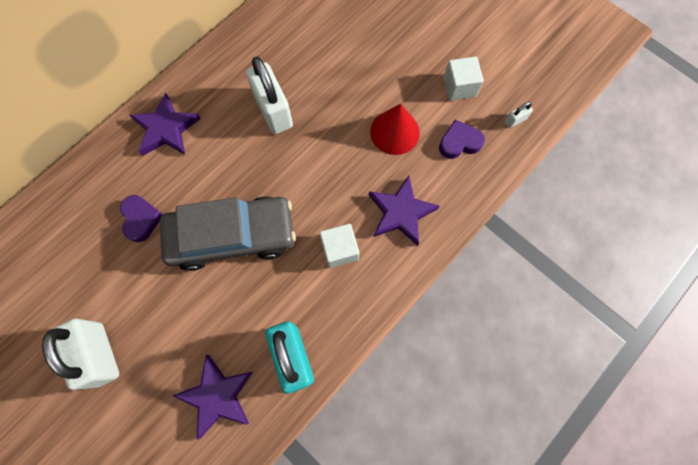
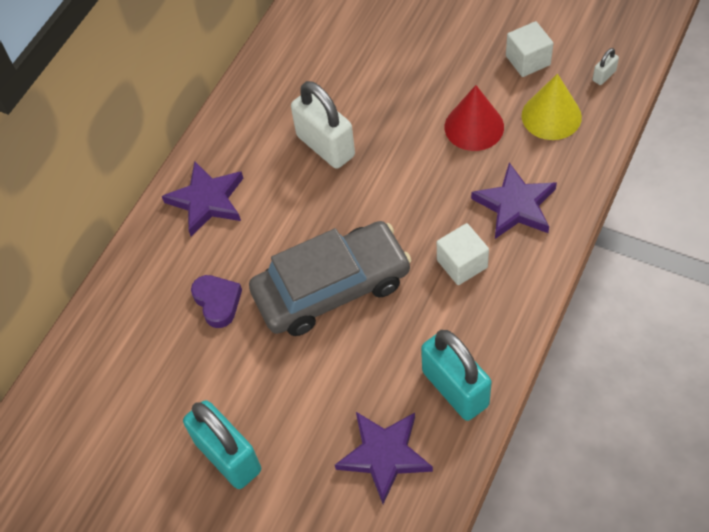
camera: 10 degrees left, 15 degrees down
(100, 354) = (228, 456): white padlock -> turquoise padlock
(459, 142) = (551, 116): purple heart -> yellow cone

